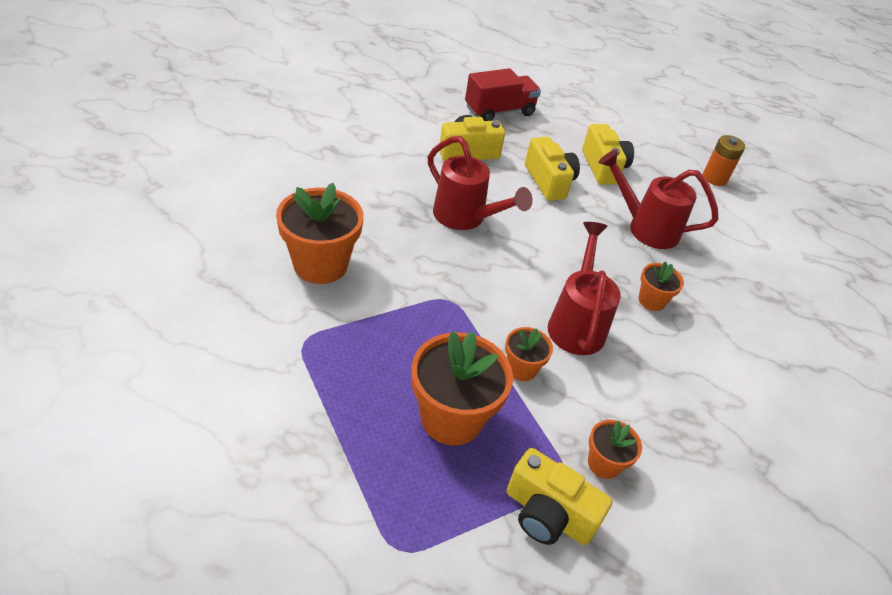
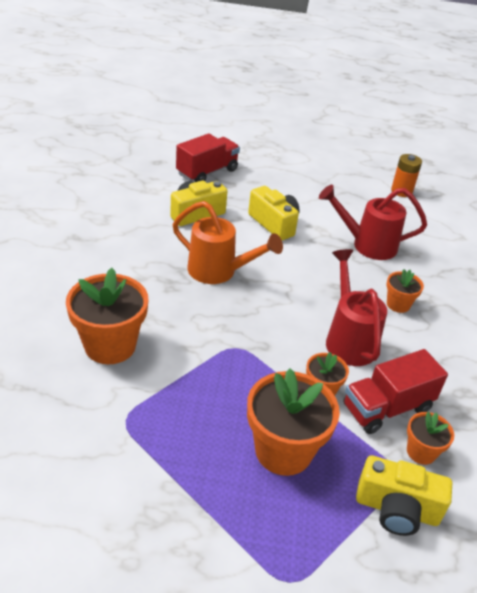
camera: 15 degrees left, 5 degrees down
(465, 218) = (218, 272): red watering can -> orange watering can
(586, 406) = (387, 408): none -> red truck
(603, 167) = (312, 202): yellow camera -> none

